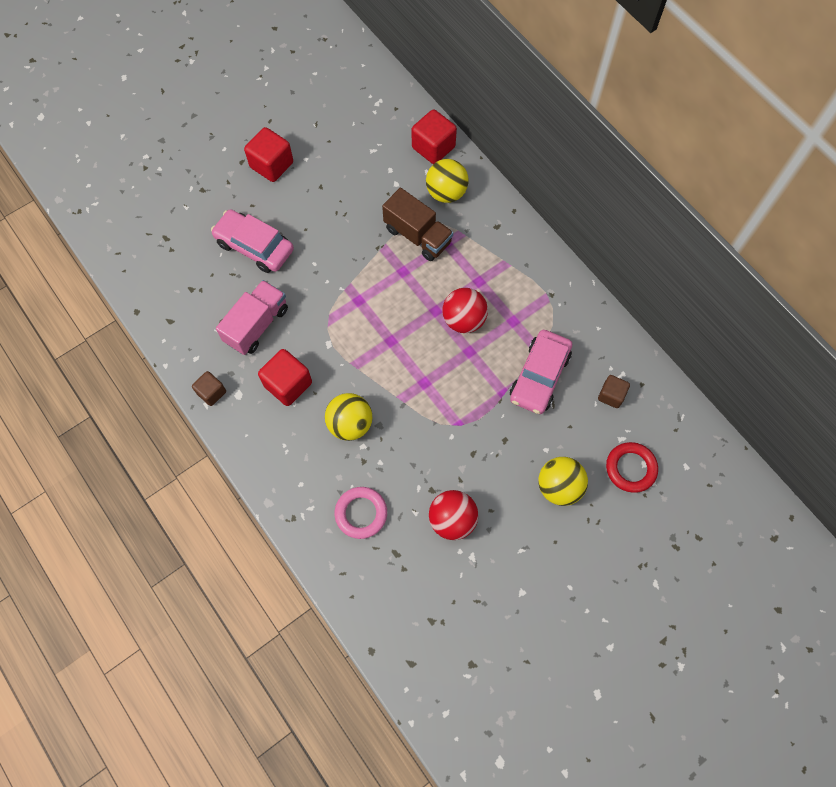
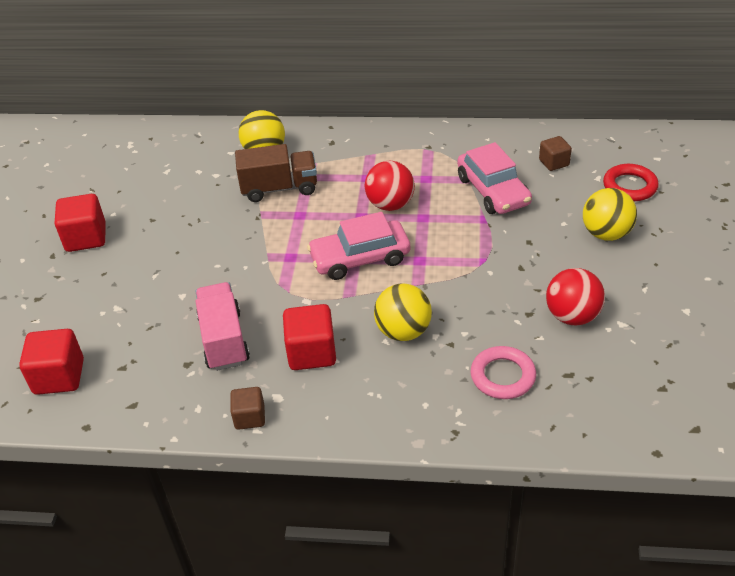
camera: 45 degrees left, 25 degrees down
(254, 246) = (145, 295): pink car -> pink car (360, 258)
(433, 147) = (215, 137): red cube -> red cube (59, 377)

